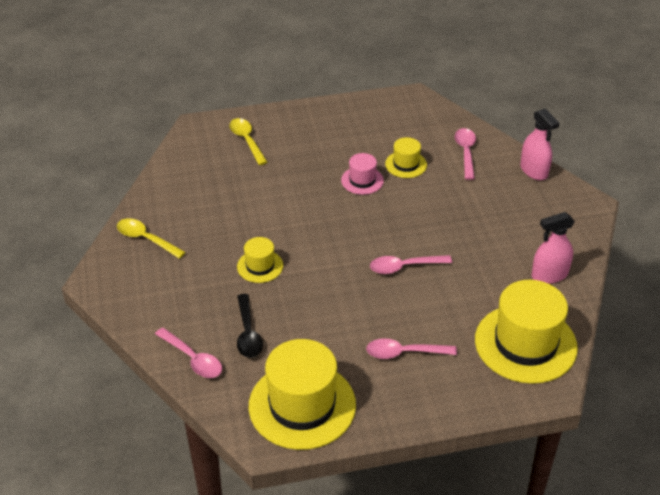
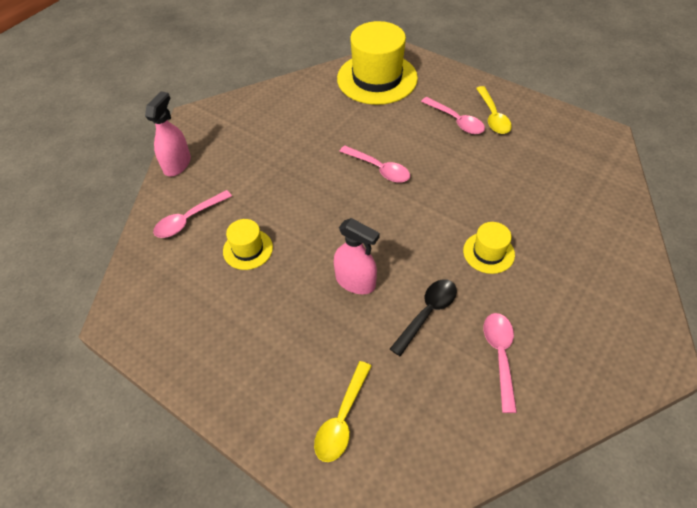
camera: 130 degrees left, 10 degrees up
(146, 239) = (574, 369): yellow spoon -> yellow spoon (493, 116)
(193, 359) = (617, 217): pink spoon -> pink spoon (500, 355)
(248, 333) = (554, 206): black spoon -> black spoon (427, 313)
(302, 405) = (560, 137): yellow hat -> none
(362, 180) = (304, 264): pink hat -> none
(549, 275) = (299, 98): pink spray bottle -> pink spray bottle (355, 281)

